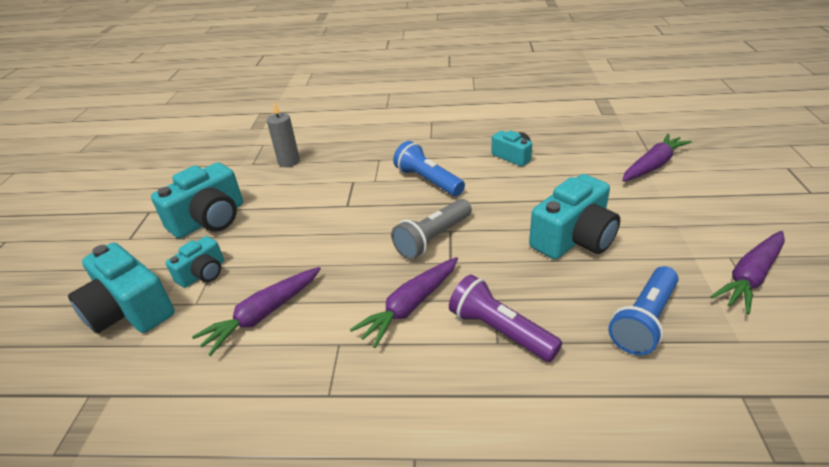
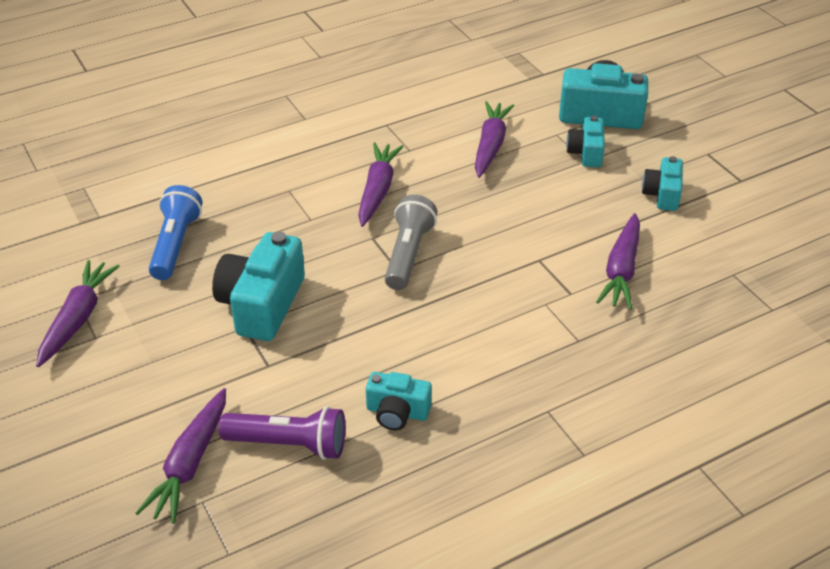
camera: 145 degrees right, 5 degrees up
(210, 219) = (662, 194): turquoise camera -> turquoise camera, size x0.57
(289, 162) = (691, 293): grey candle -> none
(307, 184) = (621, 270): none -> purple carrot
(428, 181) = (479, 326): blue flashlight -> none
(499, 331) = (292, 198): purple flashlight -> purple flashlight (289, 444)

